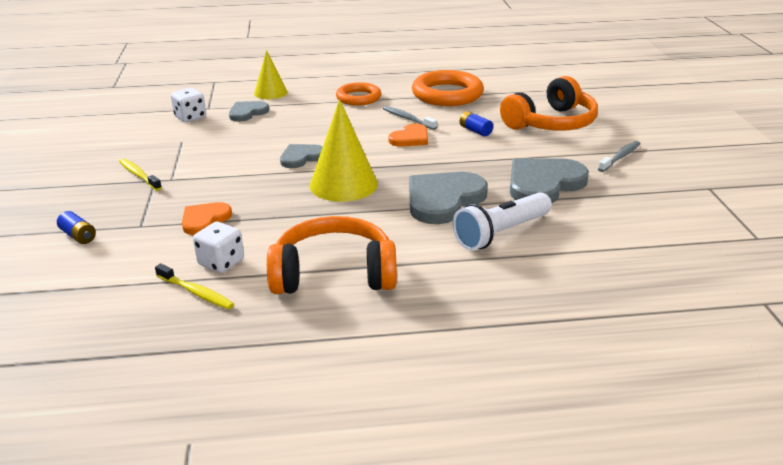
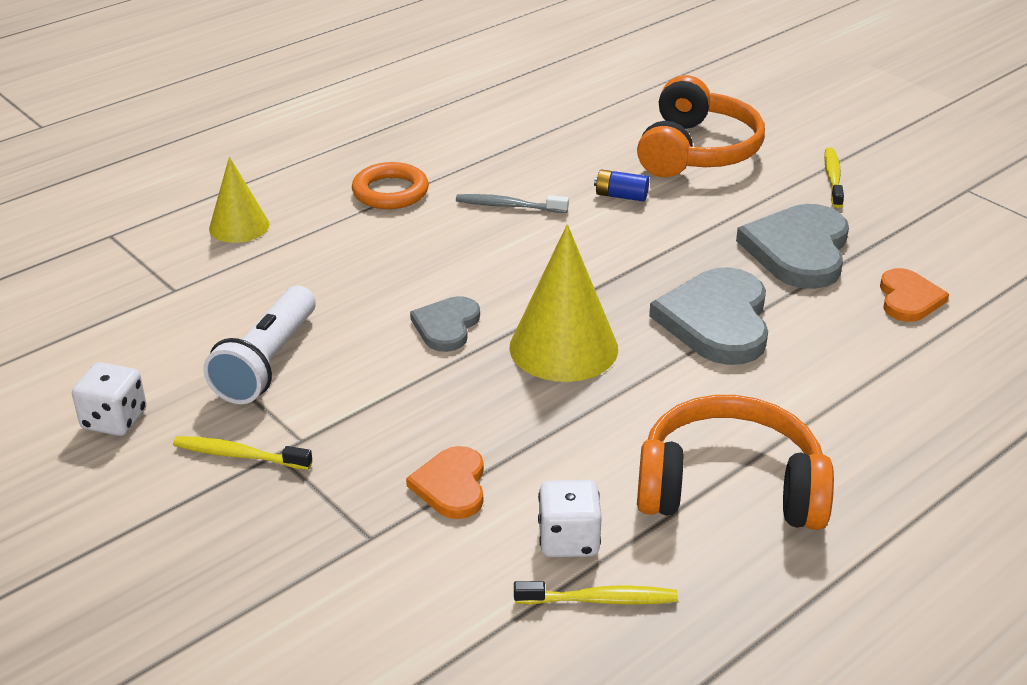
camera: 35 degrees left, 5 degrees up
(78, 236) = (298, 599): blue battery -> none
(190, 117) = (168, 318): white dice -> white dice (114, 420)
(247, 113) = (253, 276): grey heart -> none
(334, 274) = (730, 487): orange headphones -> orange headphones turned 45 degrees clockwise
(410, 138) = (553, 238): orange heart -> orange heart (908, 298)
(447, 94) = (508, 145): orange ring -> none
(501, 233) = (839, 342): white flashlight -> white flashlight (267, 363)
(620, 157) = (833, 178): grey toothbrush -> yellow toothbrush

